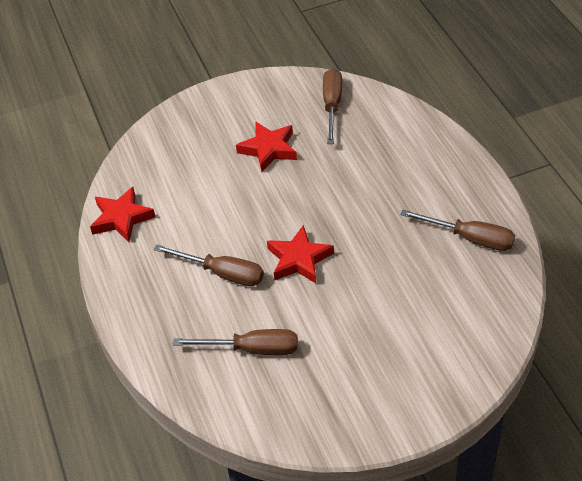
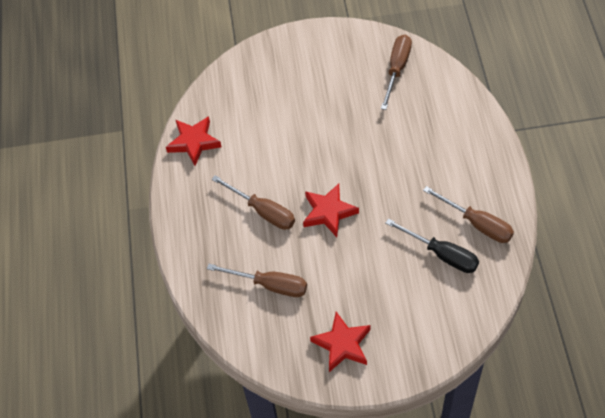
camera: 15 degrees right, 10 degrees up
(268, 149) = (331, 101): red star -> red star (342, 344)
(441, 277) = (442, 254): none -> black screwdriver

